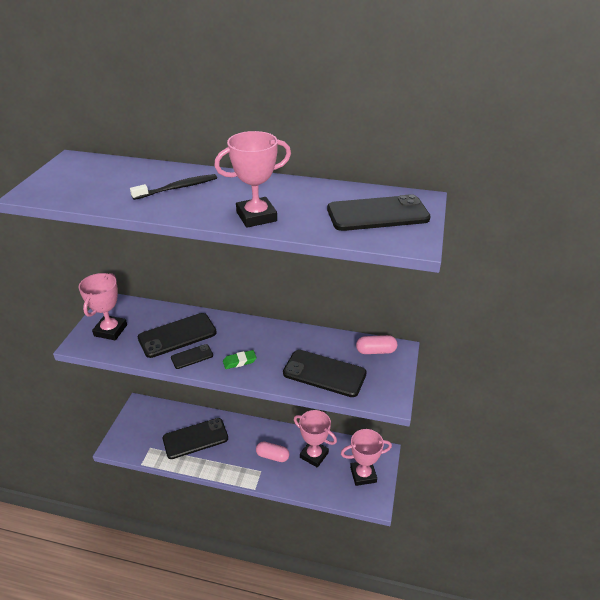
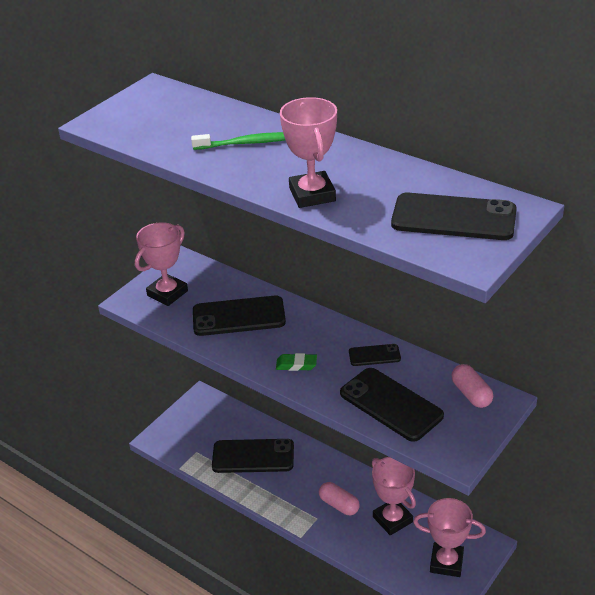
camera: 25 degrees right, 0 degrees up
(177, 188) = (247, 143): black toothbrush -> green toothbrush
(192, 356) = (244, 345): black phone -> black phone (374, 355)
(256, 216) = (312, 194): pink trophy -> pink trophy turned 75 degrees clockwise
(375, 351) = (471, 394): pink capsule -> pink capsule turned 45 degrees clockwise

